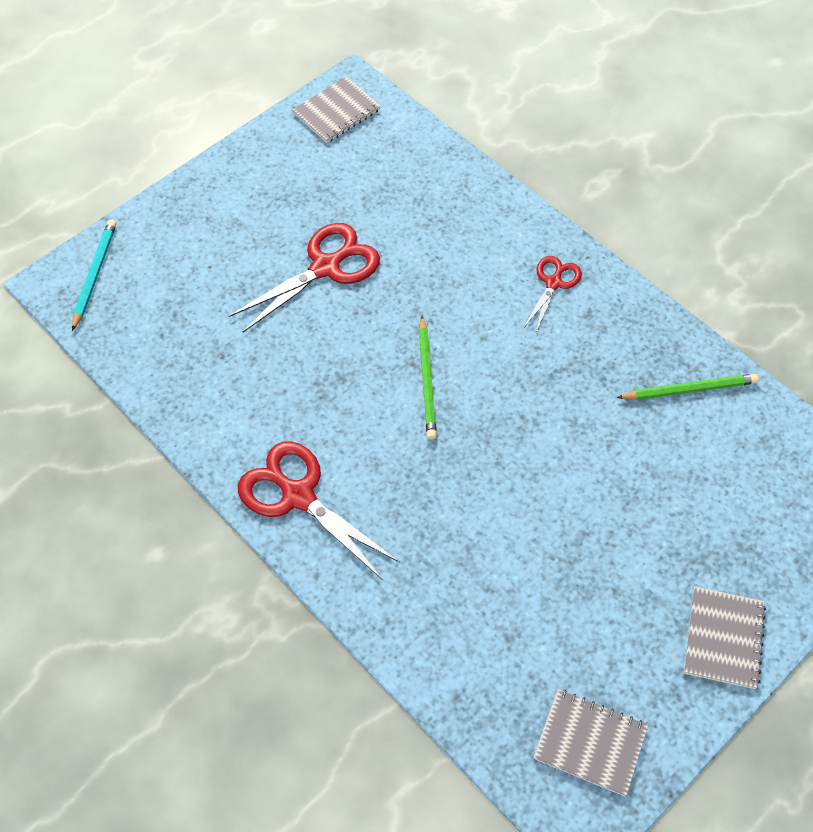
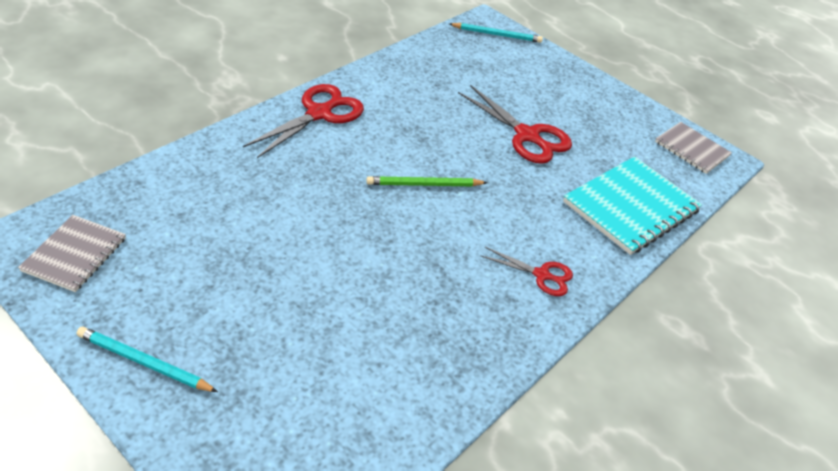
camera: 80 degrees right, 15 degrees down
(441, 188) = (631, 207): none -> turquoise notebook
(689, 389) = (428, 371): green pencil -> none
(723, 638) = (144, 362): grey notebook -> turquoise pencil

